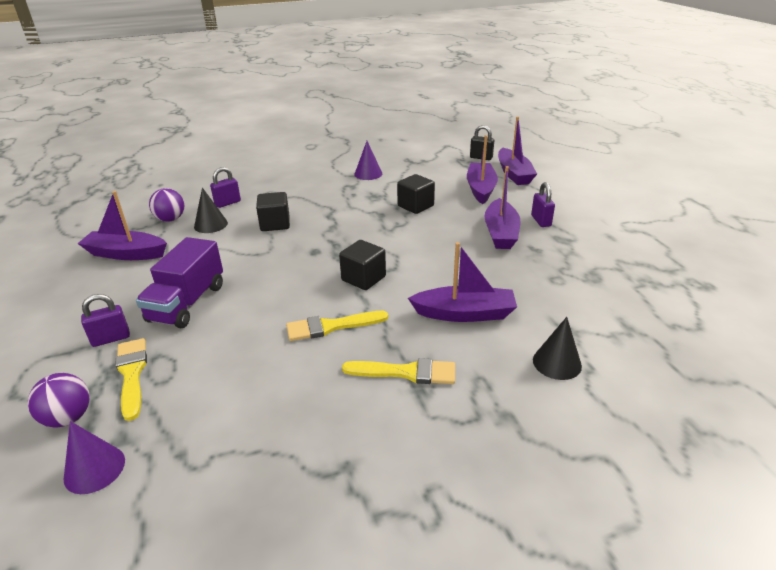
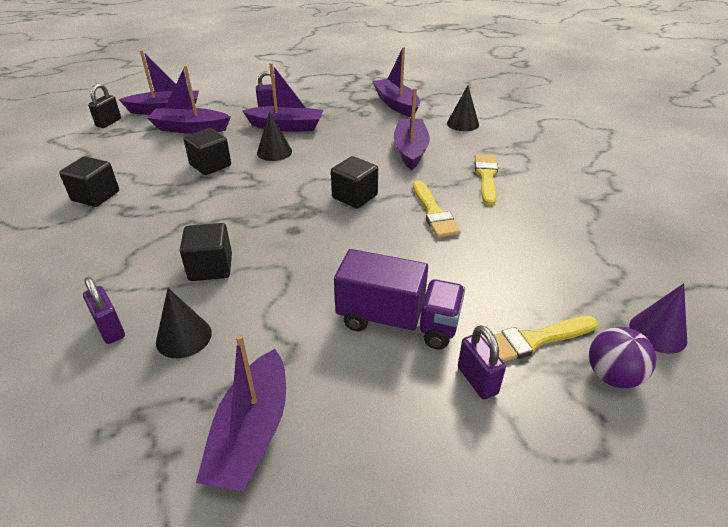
camera: 90 degrees left, 5 degrees up
(170, 219) = (137, 398): purple ball -> none
(368, 174) = (96, 196): purple cone -> black cube
(444, 231) = (274, 152): none -> black cone
(595, 304) = (396, 104): none -> purple boat

